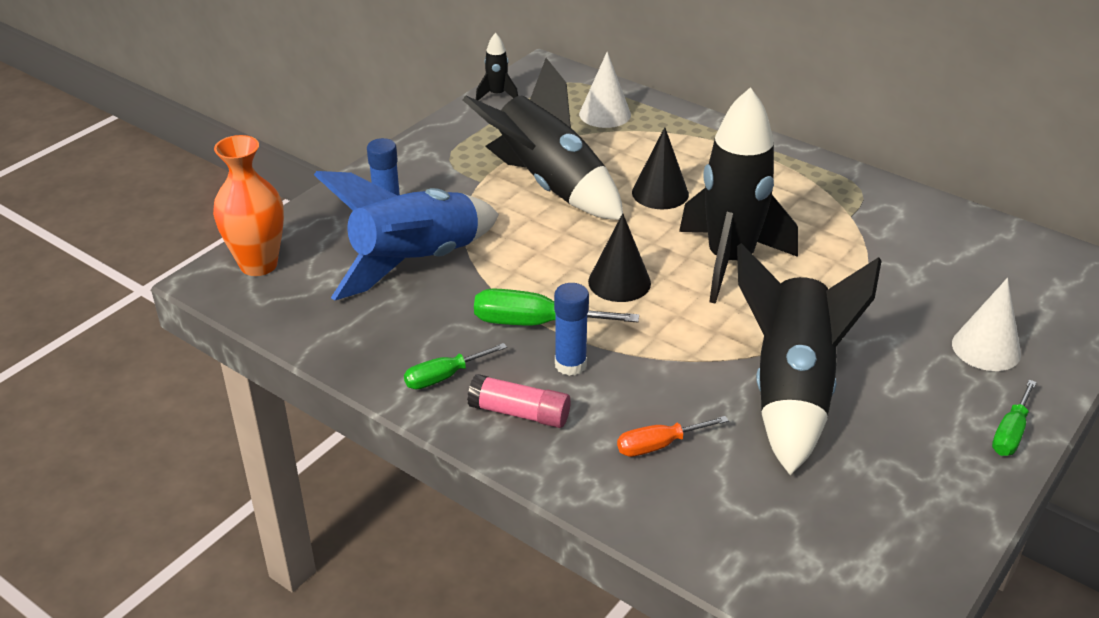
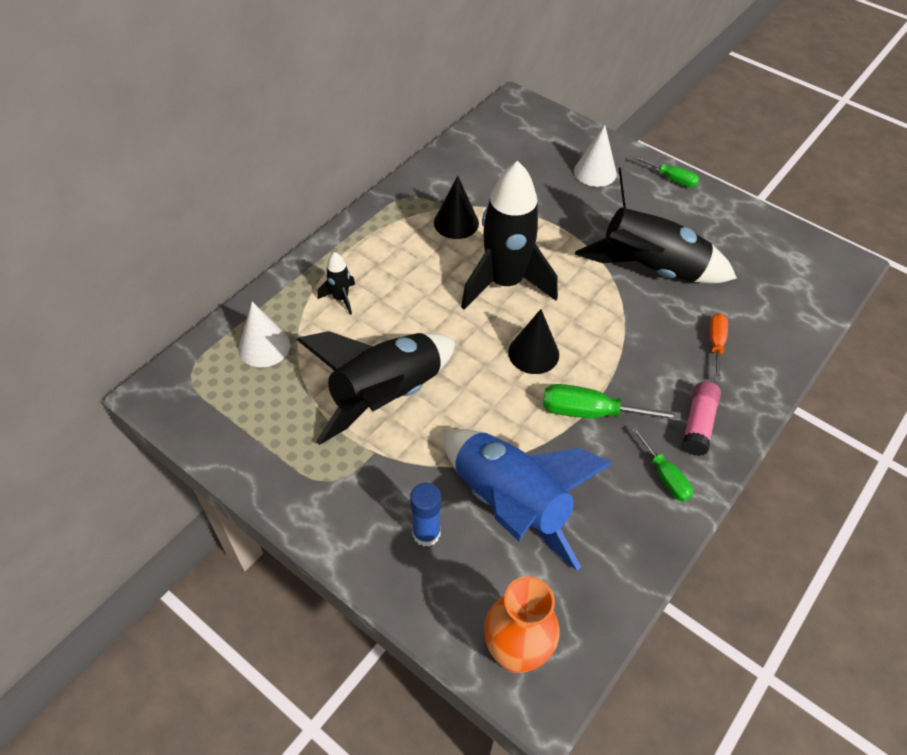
camera: 90 degrees left, 15 degrees up
(497, 95) = (204, 437): black rocket -> black rocket (341, 298)
(534, 323) = (591, 412): green screwdriver -> green screwdriver turned 90 degrees clockwise
(570, 365) = (638, 390): blue glue stick -> none
(658, 445) = (715, 344): orange screwdriver -> orange screwdriver turned 150 degrees counterclockwise
(660, 193) = (406, 316): black cone -> black cone (456, 222)

